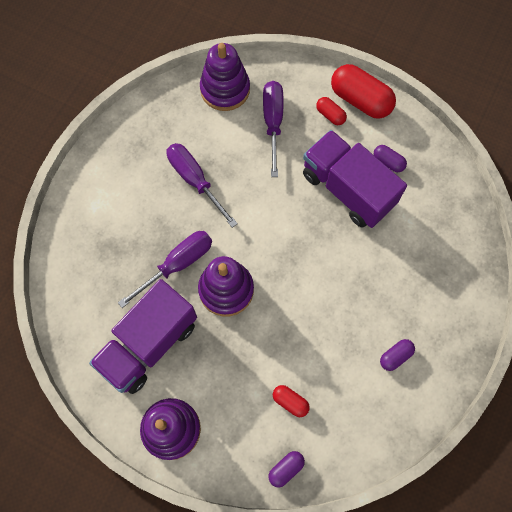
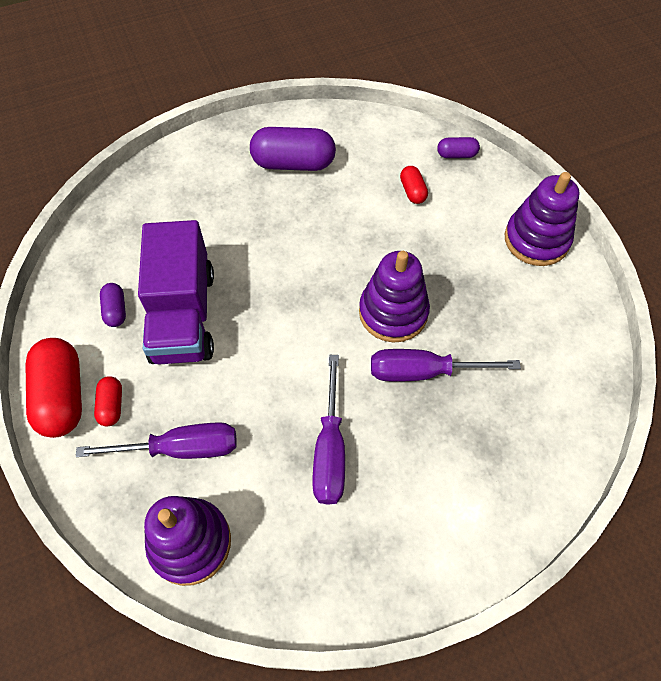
camera: 140 degrees left, 10 degrees down
(149, 344) = (509, 319): purple truck -> none
(273, 123) = (180, 448): purple screwdriver -> purple screwdriver turned 135 degrees counterclockwise
(395, 356) = (293, 163): purple capsule -> purple capsule, size x2.00

